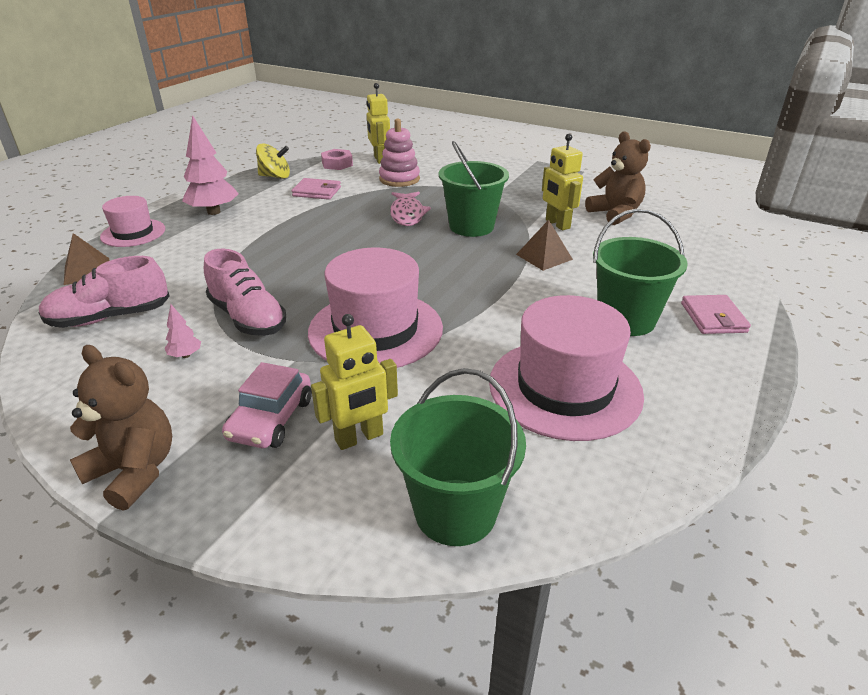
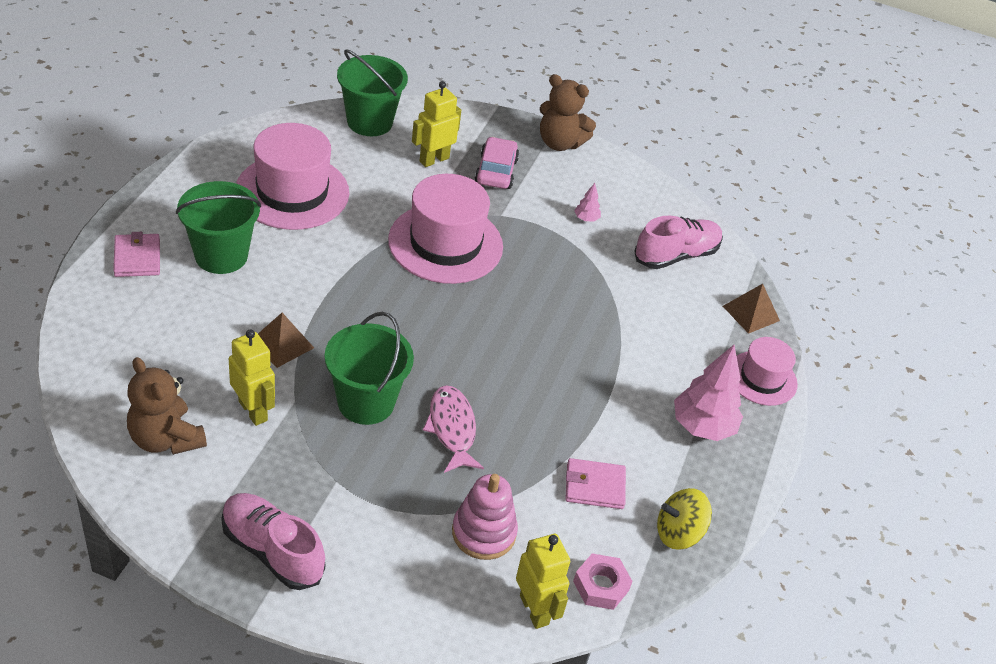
camera: 165 degrees right, 10 degrees up
(248, 318) = (560, 255): pink shoe -> pink shoe (272, 550)

